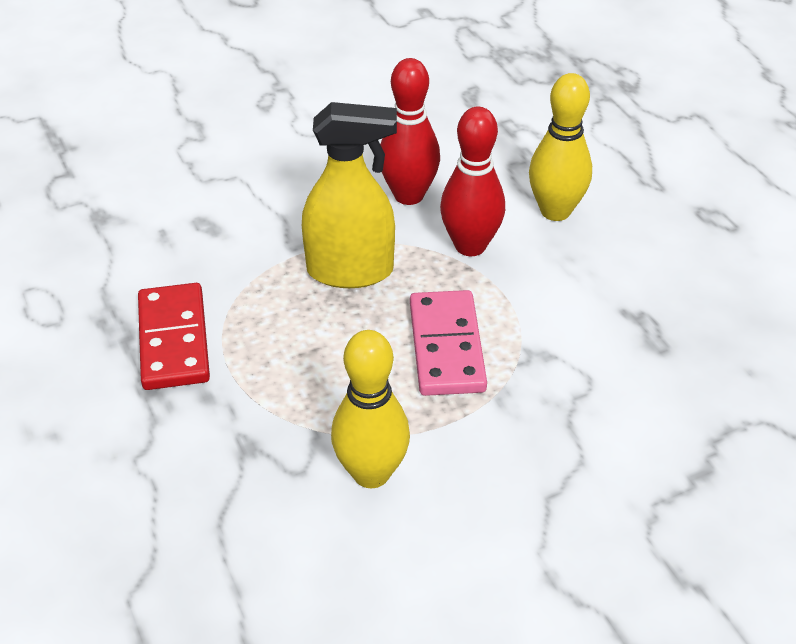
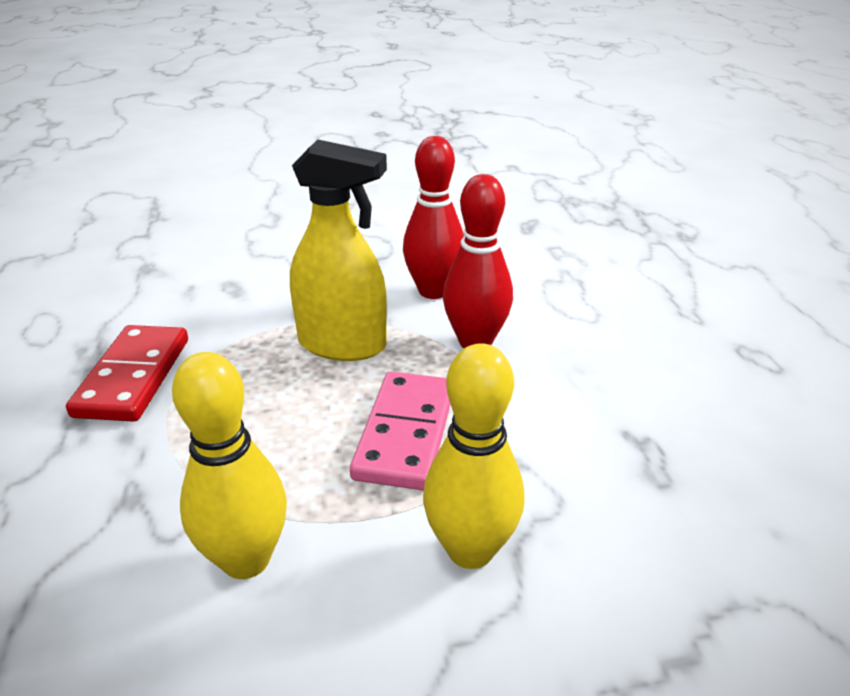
camera: 15 degrees right, 10 degrees down
(555, 211) = (577, 325): yellow bowling pin -> yellow bowling pin (470, 550)

